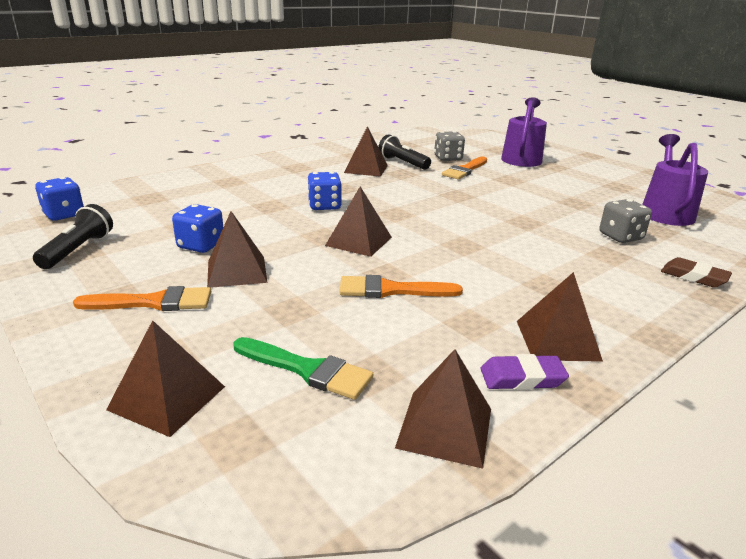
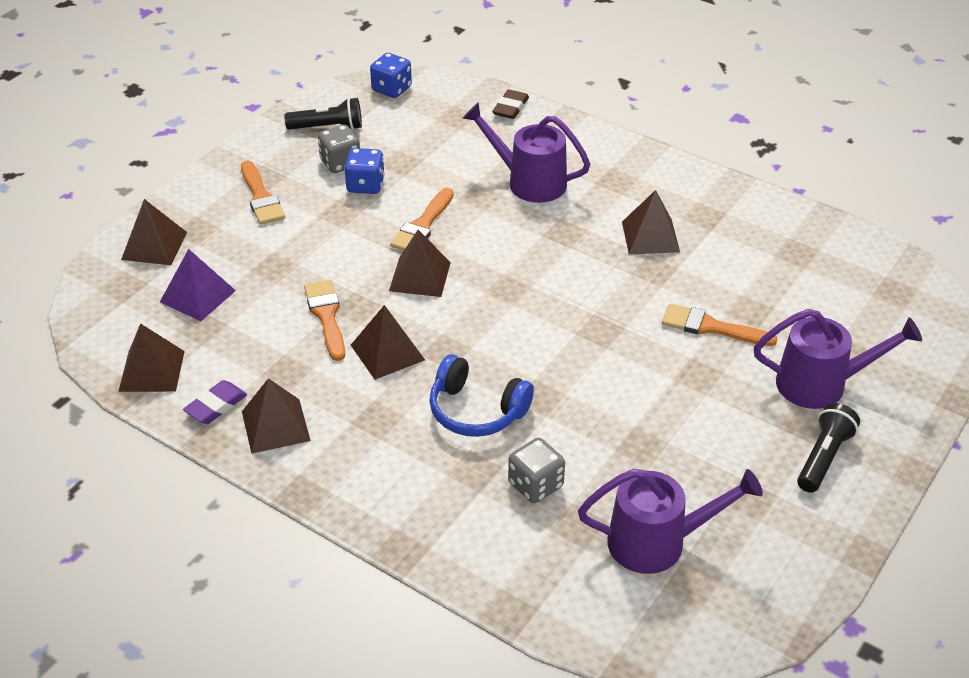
camera: 75 degrees right, 15 degrees up
(236, 271) = (325, 220): brown pyramid -> brown pyramid (387, 352)
(270, 189) = (528, 182): none -> purple watering can
(288, 230) = (422, 225): none -> orange brush
(307, 370) = (197, 296): green brush -> purple pyramid
(324, 206) = (500, 232): blue dice -> none
(402, 163) = (699, 264): black flashlight -> black flashlight (823, 457)
(448, 158) = (757, 304): grey dice -> grey dice (340, 163)
(522, 378) = (216, 406): purple eraser -> purple eraser turned 60 degrees clockwise
(539, 244) = (476, 410): none -> blue headphones
(693, 277) = (445, 540): brown eraser -> brown eraser (510, 108)

